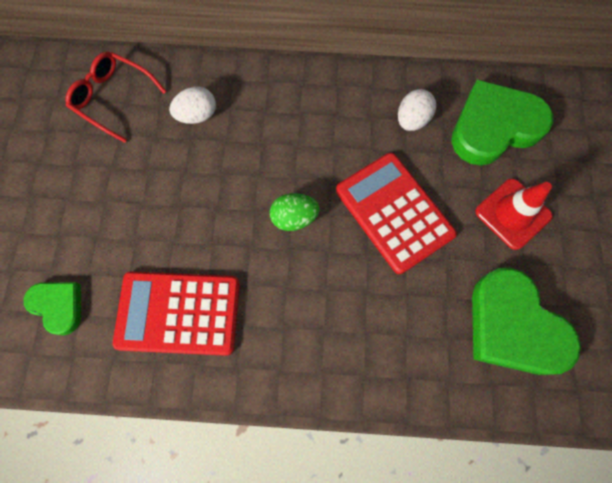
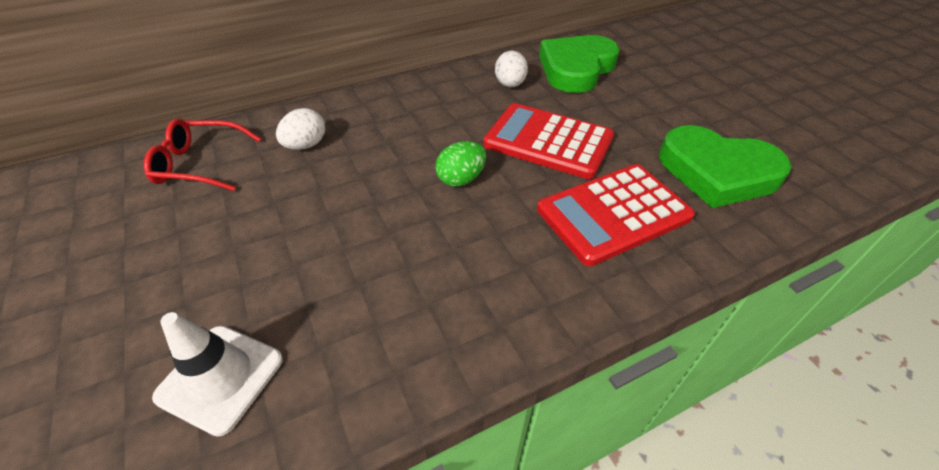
camera: 30 degrees left, 25 degrees down
(58, 306) = (220, 378): green heart -> white traffic cone
(178, 313) = (393, 308): red calculator -> red calculator (613, 214)
(513, 214) = (640, 108): red traffic cone -> none

